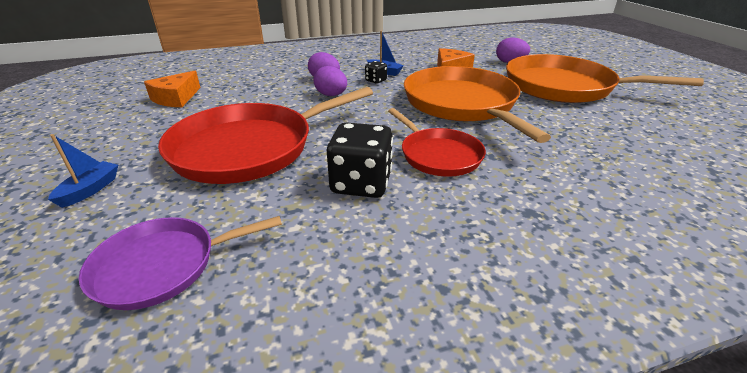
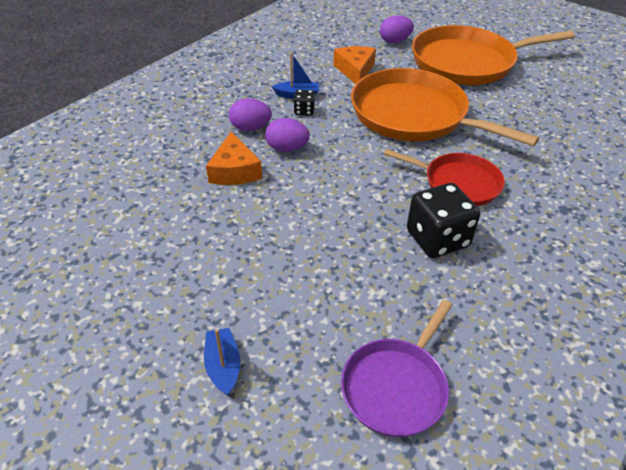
camera: 35 degrees left, 10 degrees up
(176, 98) = (122, 221): orange cheese -> orange cheese (234, 171)
(250, 148) = (301, 247): red pan -> none

